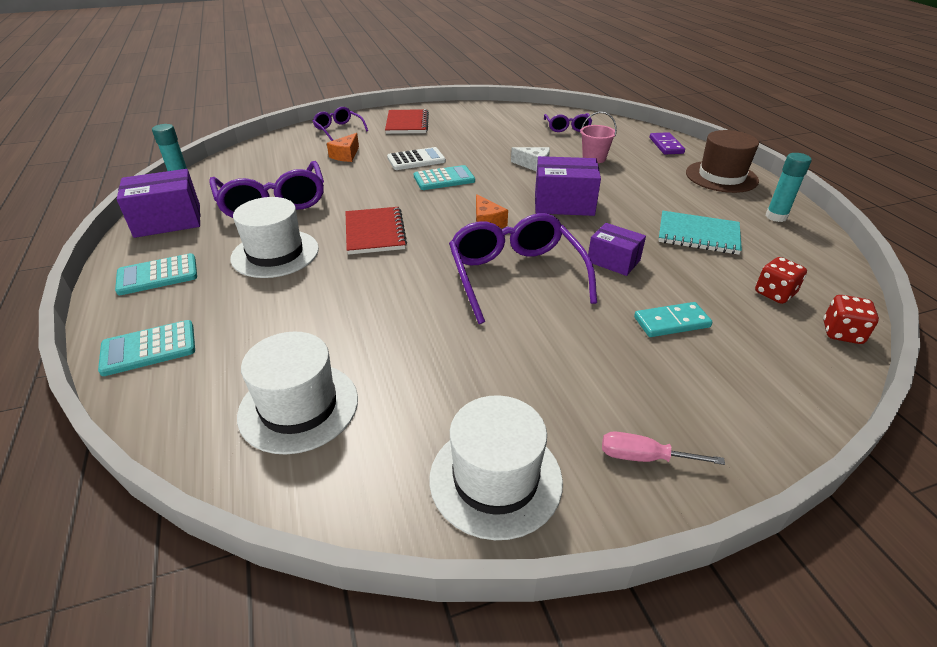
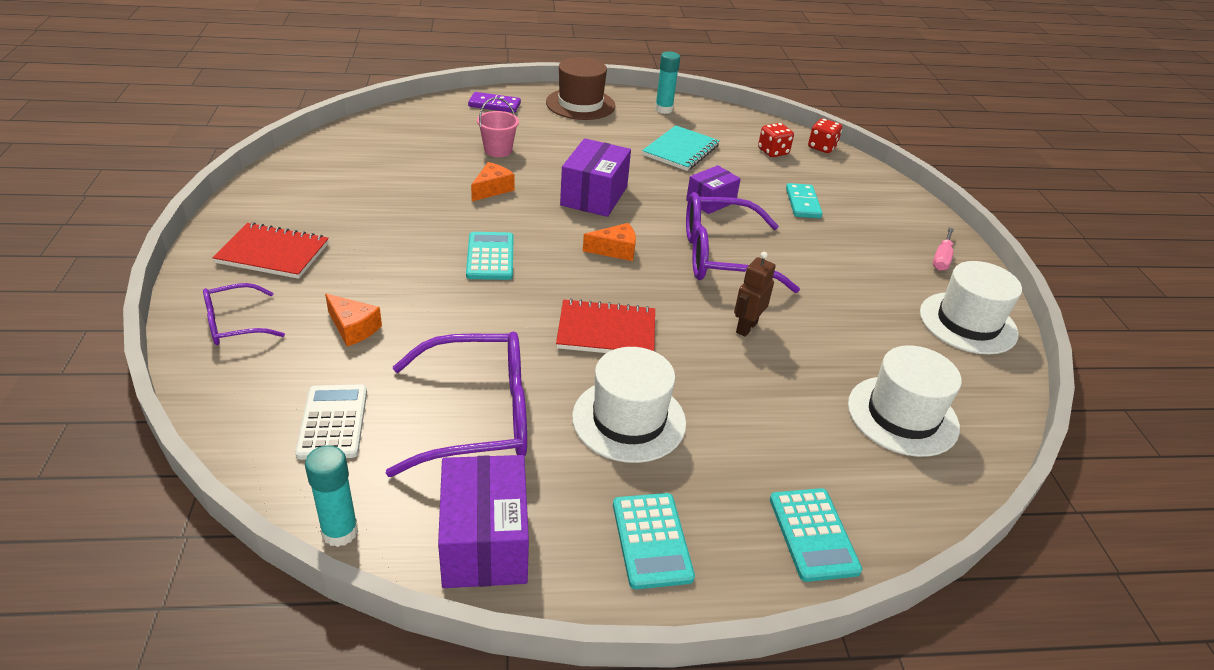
camera: 80 degrees left, 0 degrees up
(408, 297) = (746, 327): none -> brown robot
(416, 160) = (416, 268): white calculator -> white calculator (333, 422)
(534, 165) = (492, 189): white cheese -> orange cheese
(567, 128) = (400, 141): purple glasses -> none

